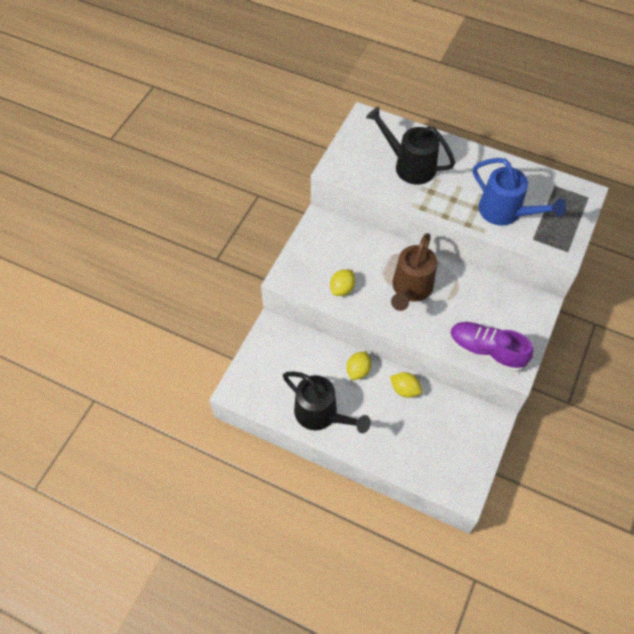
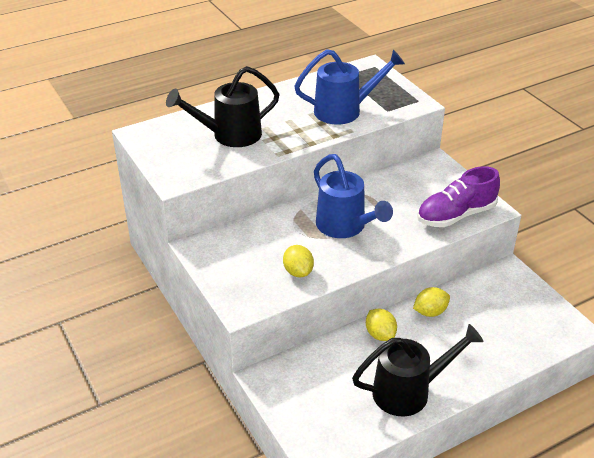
camera: 55 degrees left, 20 degrees down
(410, 289) = (345, 227): brown watering can -> blue watering can

